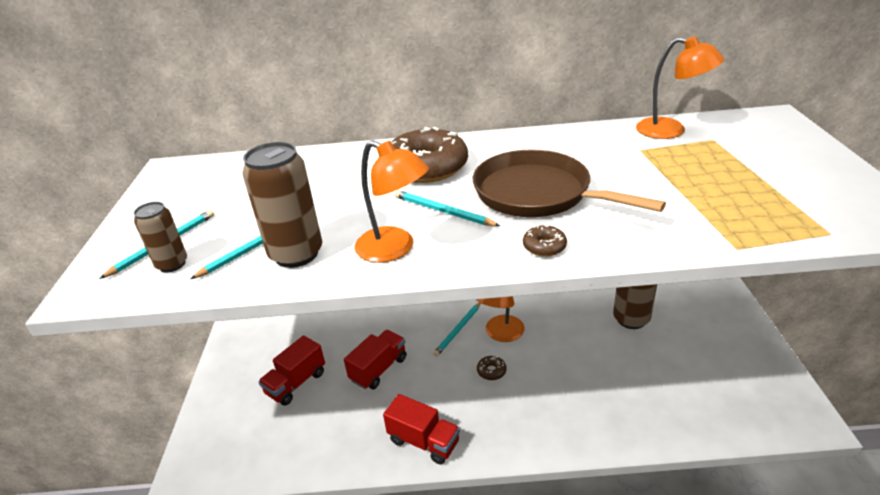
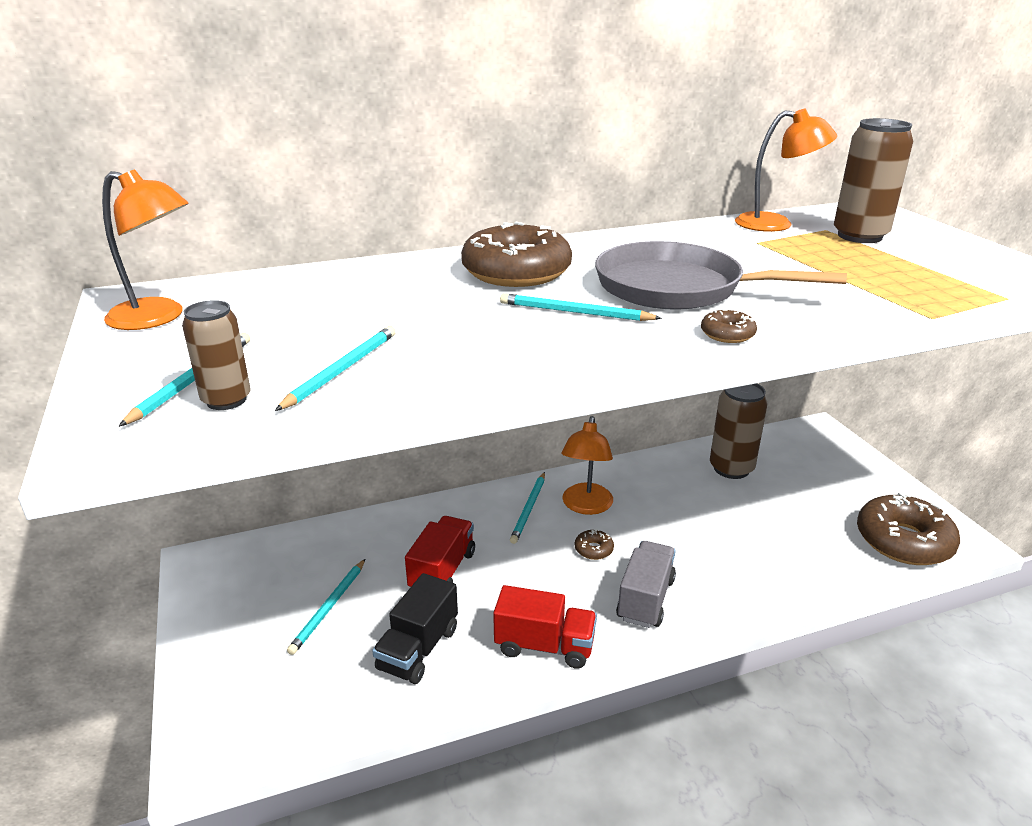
camera: 20 degrees left, 5 degrees down
(296, 254) = (411, 371): brown can -> brown can (859, 236)
(296, 383) = (329, 608): red truck -> turquoise pencil
(339, 425) = (418, 649): none -> black truck
(394, 249) = (544, 353): orange lamp -> orange lamp (158, 317)
(512, 419) = (645, 599): none -> grey truck
(537, 193) = (676, 287): brown pan -> grey pan
(752, 409) = (903, 541): none -> brown donut

